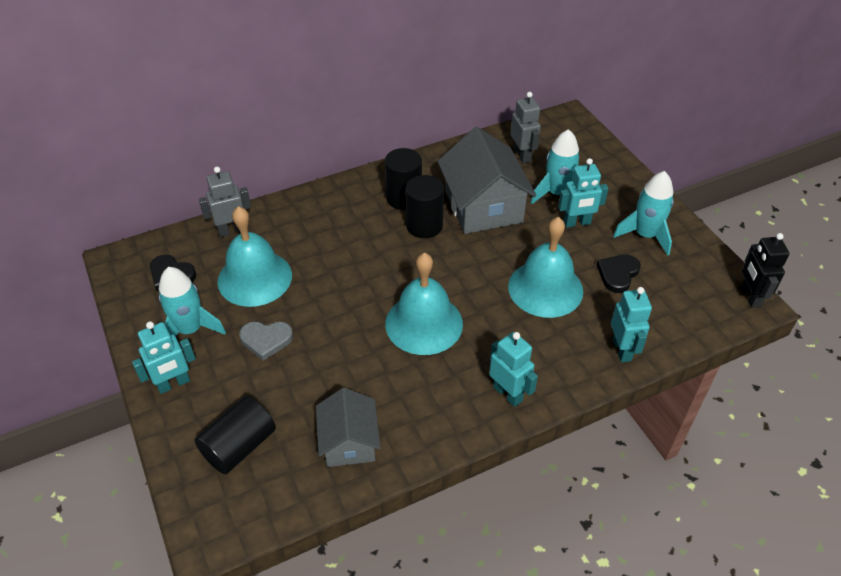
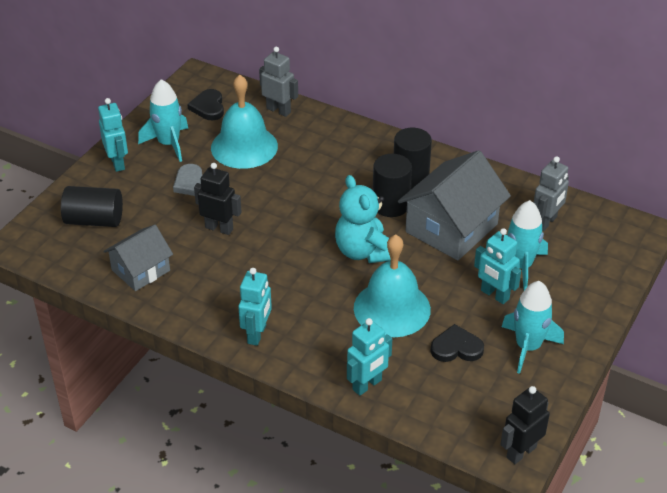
camera: 55 degrees right, 5 degrees down
(174, 384) = (118, 163): turquoise robot -> turquoise robot turned 135 degrees counterclockwise
(346, 351) = (219, 228): none -> black robot
(424, 323) = (284, 255): turquoise bell -> none
(465, 270) = (364, 251): none -> turquoise teddy bear

